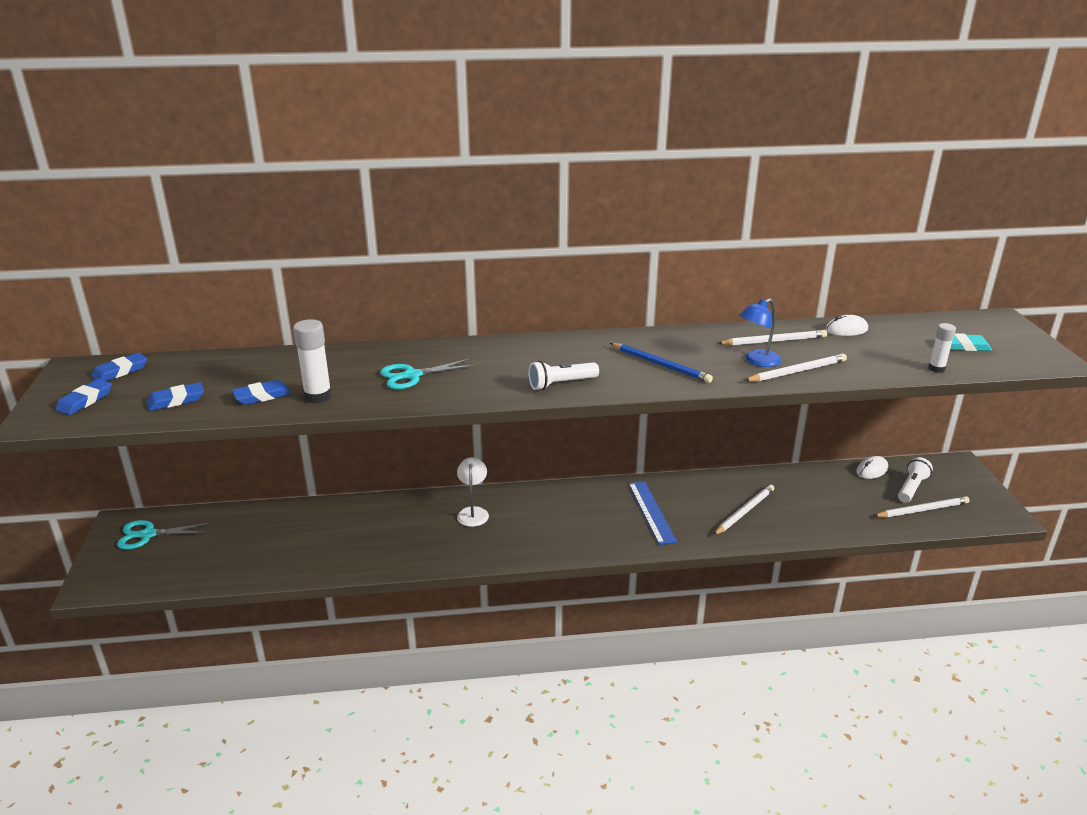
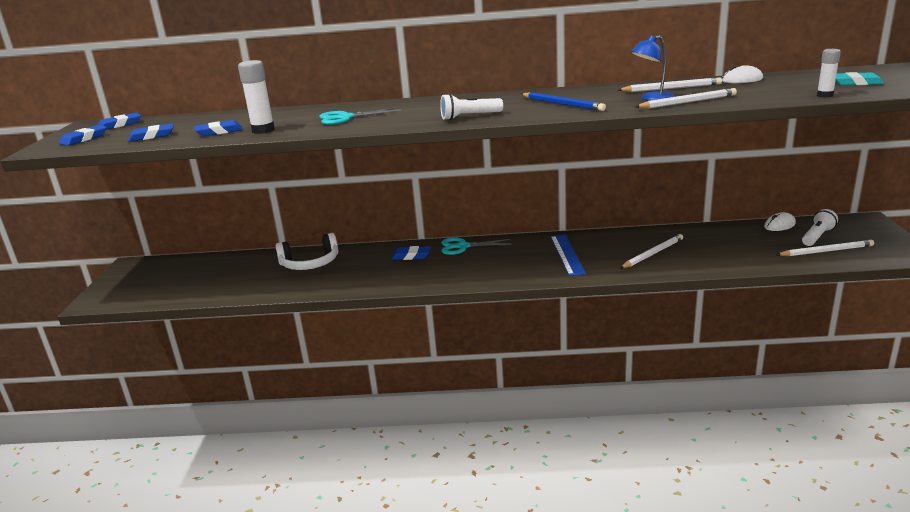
camera: 10 degrees right, 5 degrees down
(148, 535) = (148, 271): turquoise scissors -> turquoise scissors (463, 246)
(353, 523) = (310, 263): none -> white headphones
(473, 512) = (411, 256): white lamp -> blue eraser

